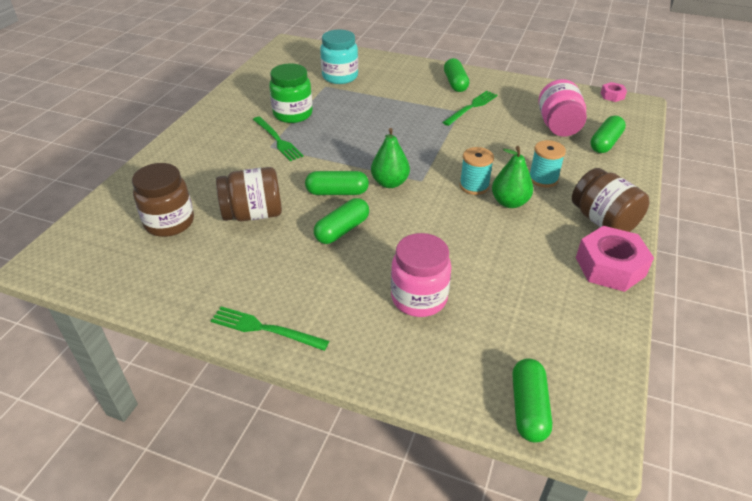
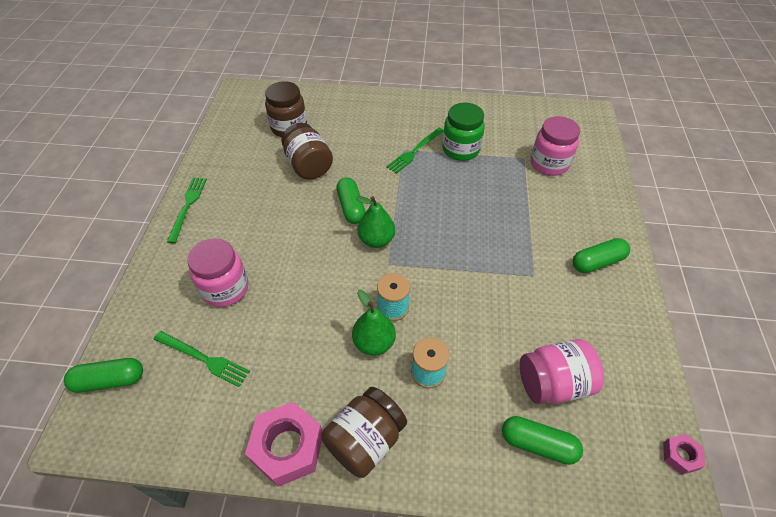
camera: 75 degrees right, 10 degrees up
(340, 77) = (549, 164): turquoise jar -> pink jar
(342, 230) = (301, 222): green capsule -> none
(471, 107) = (549, 285): green fork -> green fork (203, 359)

